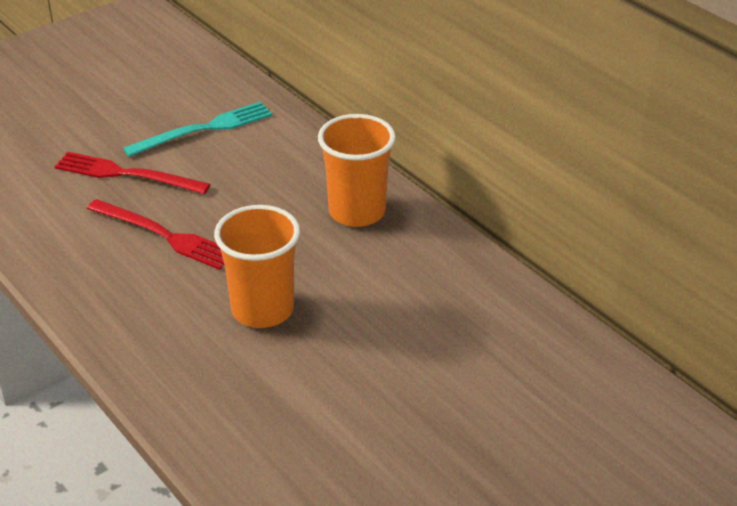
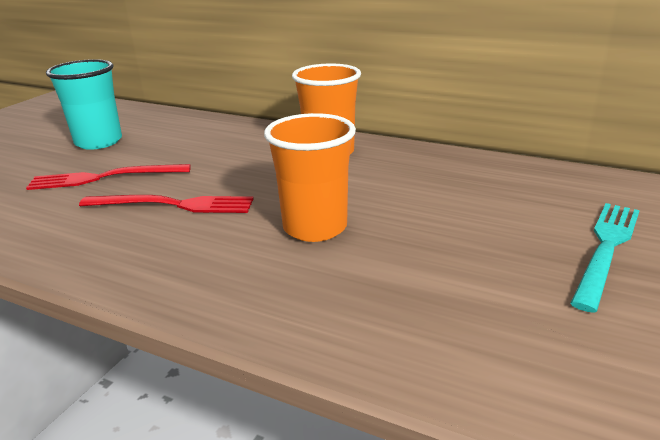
camera: 25 degrees left, 10 degrees down
(148, 112) = (98, 142): none -> turquoise cup
(204, 129) = (157, 140): turquoise fork -> turquoise fork (606, 248)

